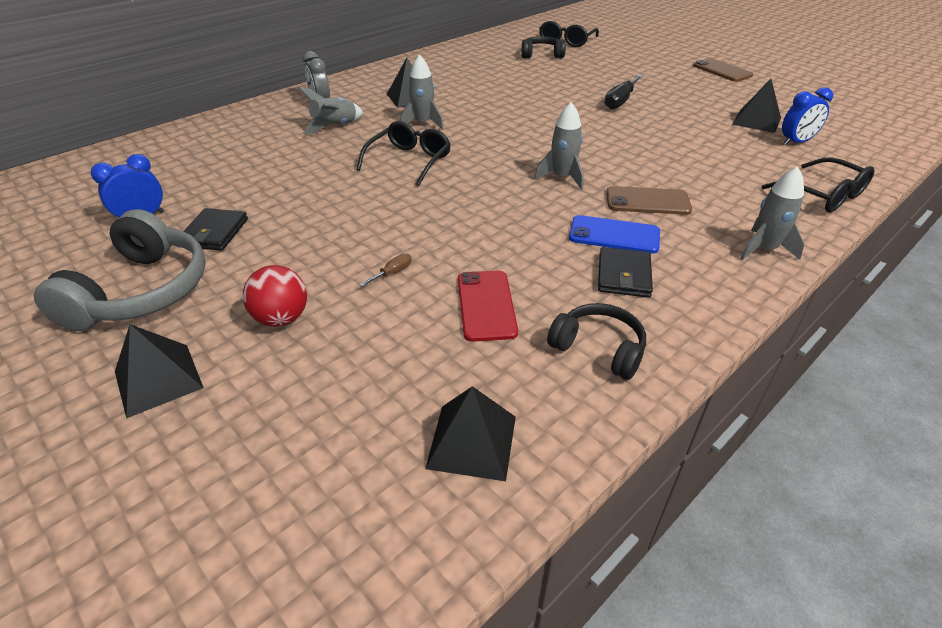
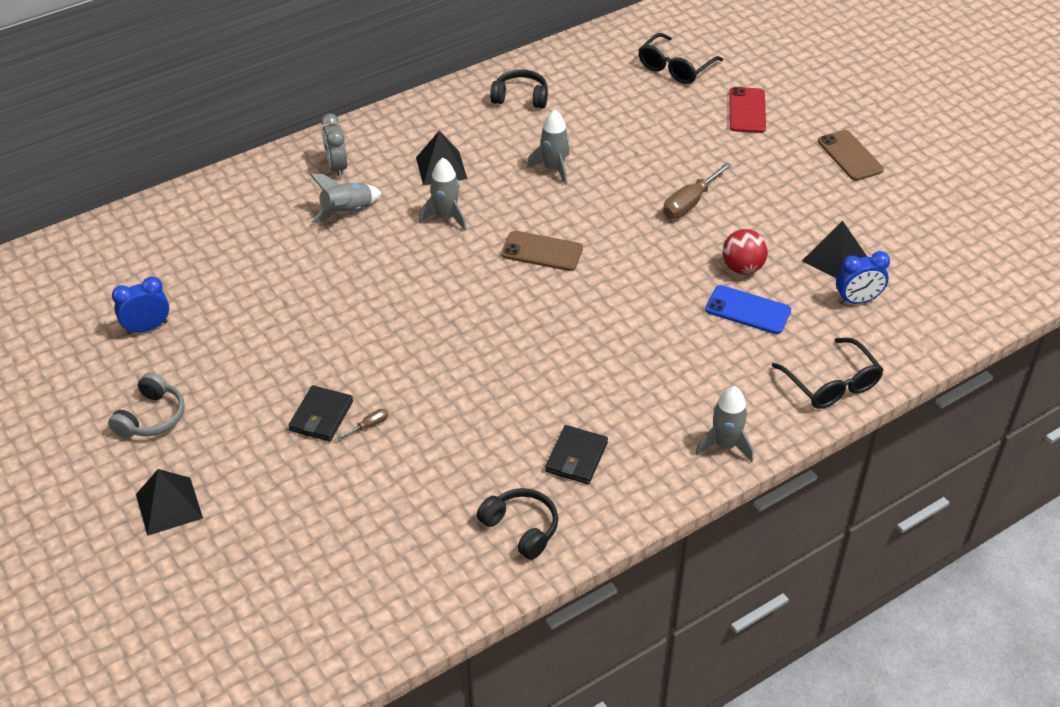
camera: 10 degrees right, 5 degrees up
(141, 291) = (151, 417): grey headphones -> grey headphones, size x0.59
(214, 233) = (214, 356): black wallet -> black wallet (321, 416)
(281, 318) = (267, 462): red ball -> red ball (742, 268)
(409, 161) = (416, 279): black glasses -> none
(472, 442) = (395, 591): black pyramid -> none
(486, 305) = (442, 472): red phone -> red phone (747, 110)
(541, 55) = (630, 96): black headphones -> black headphones (520, 97)
(562, 177) = (569, 324): grey rocket -> grey rocket (553, 169)
(614, 235) = (589, 408): blue phone -> blue phone (748, 310)
(620, 101) = (689, 203): black screwdriver -> brown screwdriver
(647, 201) = (643, 369): brown phone -> brown phone (542, 251)

